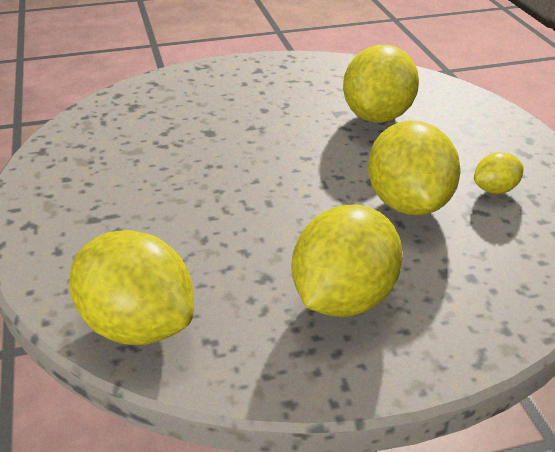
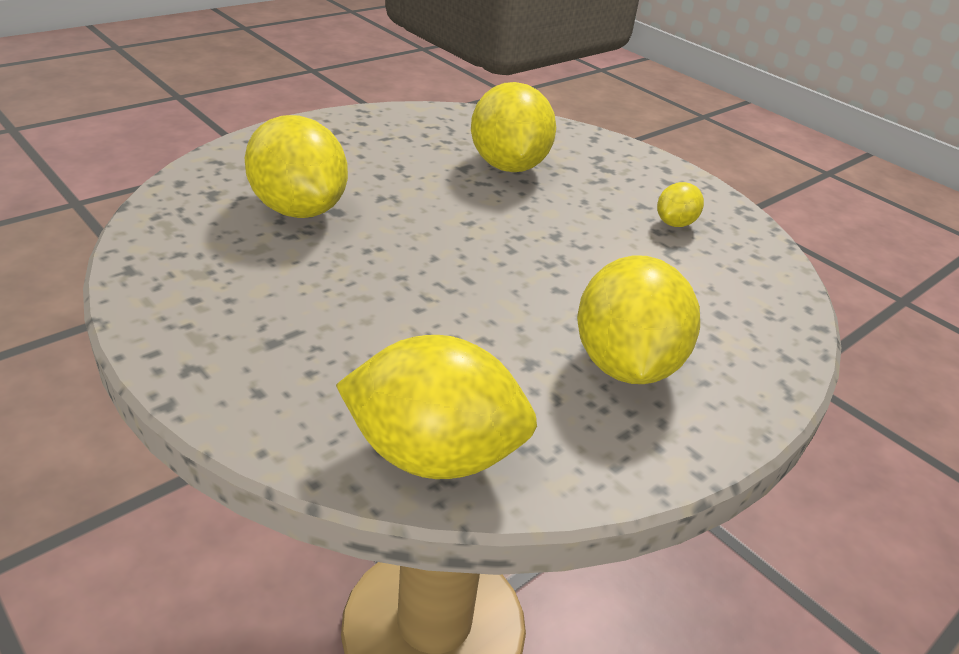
camera: 30 degrees left, 0 degrees up
(408, 203) = (609, 252): yellow lemon -> yellow lemon (298, 209)

